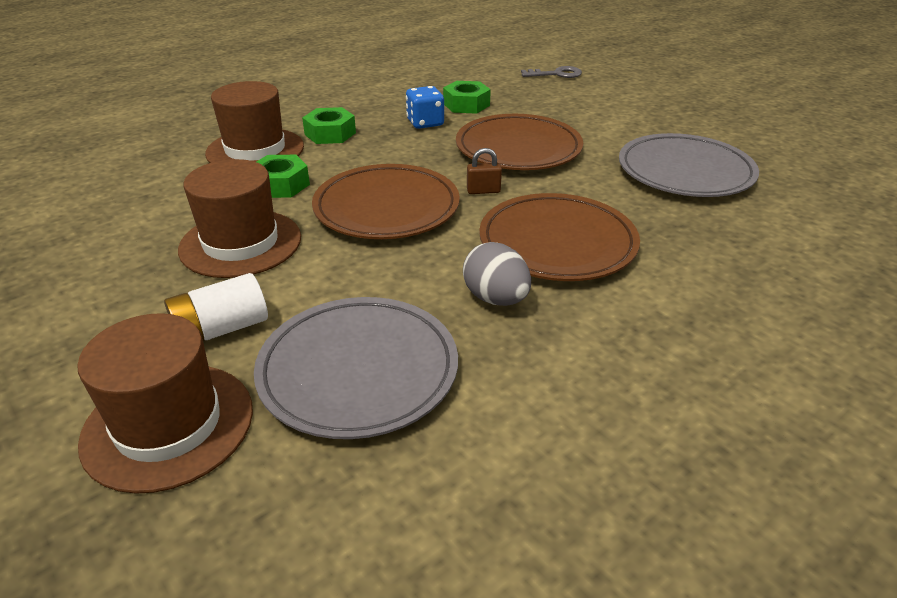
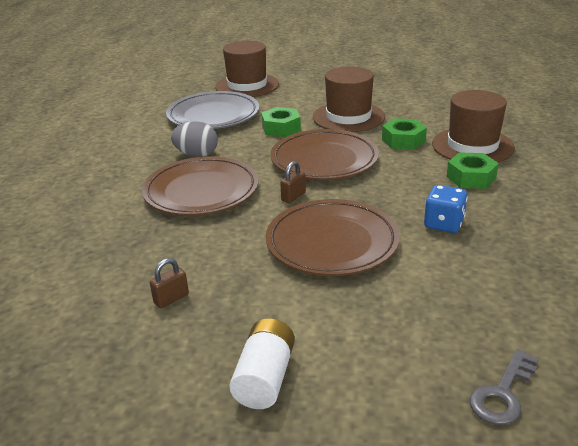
camera: 135 degrees right, 5 degrees down
(221, 329) = (284, 101): white battery -> white battery (265, 378)
(466, 104) = (465, 265): green nut -> green nut (281, 128)
(685, 172) = (171, 299): grey plate -> brown padlock

